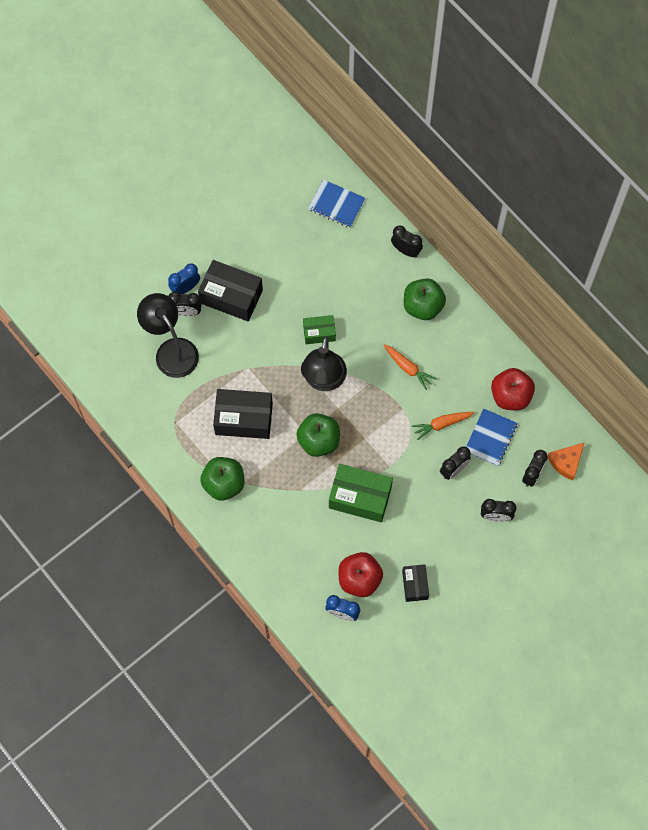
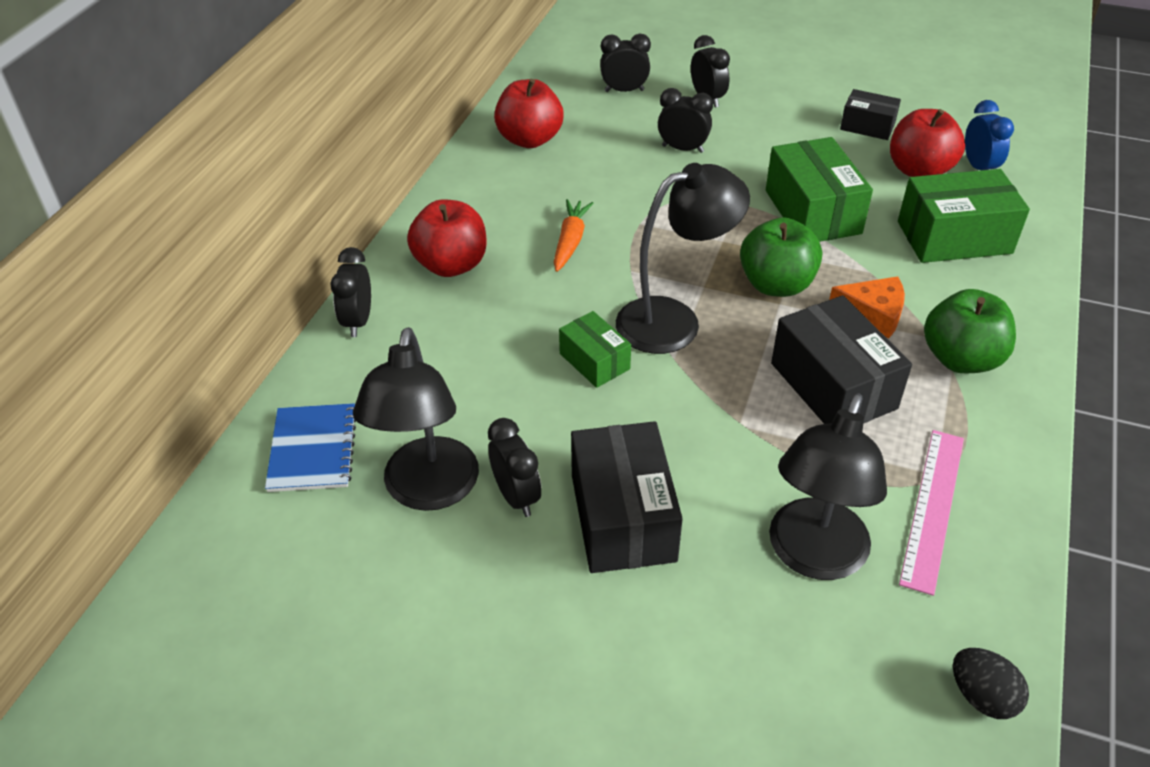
camera: 120 degrees left, 25 degrees down
(88, 363) = (982, 697): none -> black egg
(163, 408) = (932, 508): none -> pink ruler
(185, 288) = (664, 606): blue clock -> none
(186, 312) = (714, 575): black clock -> black clock (516, 496)
(288, 236) = (428, 491): none -> black lamp
(298, 550) = (954, 237): none -> green box
(415, 585) = (867, 126): black box -> black box turned 60 degrees clockwise
(423, 306) = (451, 265): green apple -> red apple
(441, 424) = (628, 180): orange carrot -> none
(490, 438) = (606, 135): blue notebook -> none
(566, 462) = (581, 73): orange cheese -> orange cheese (873, 313)

